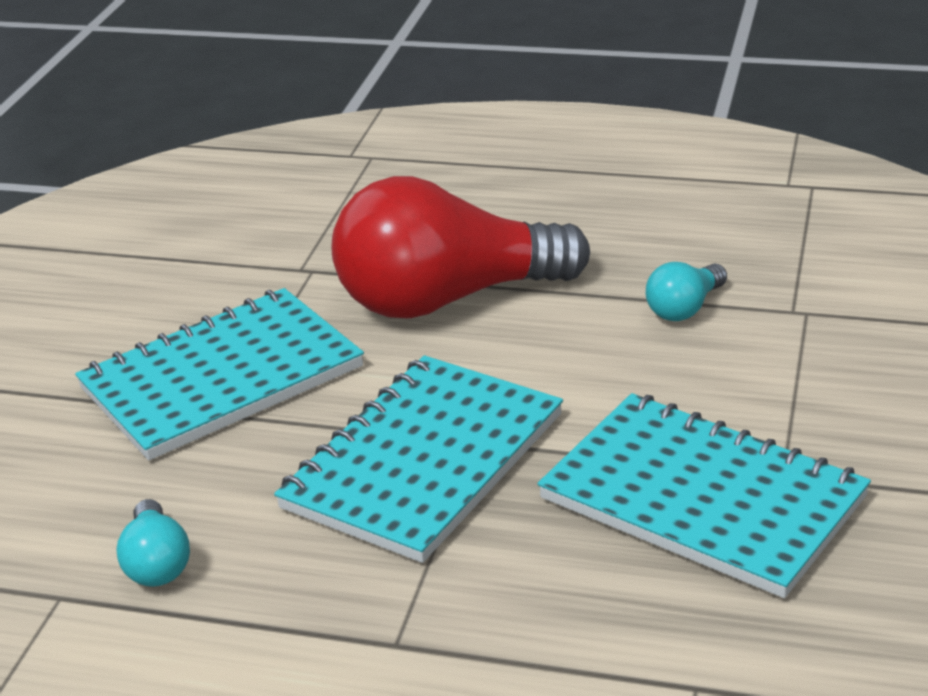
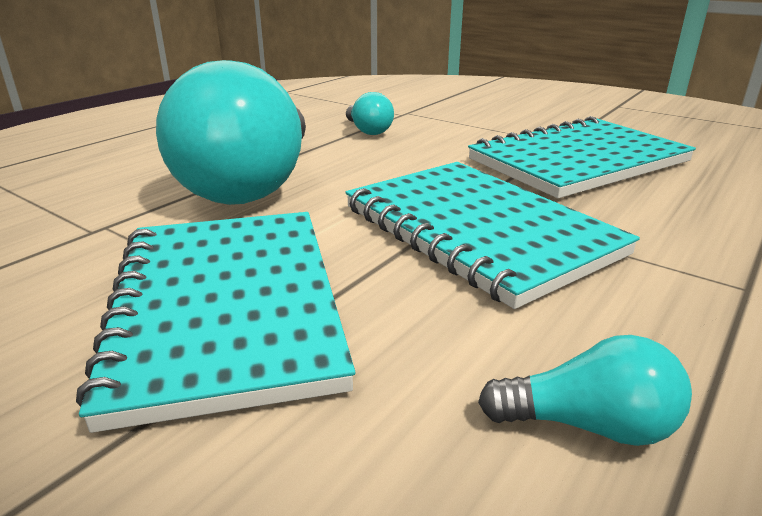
camera: 70 degrees left, 5 degrees down
(447, 299) = (252, 184): red light bulb -> turquoise light bulb

